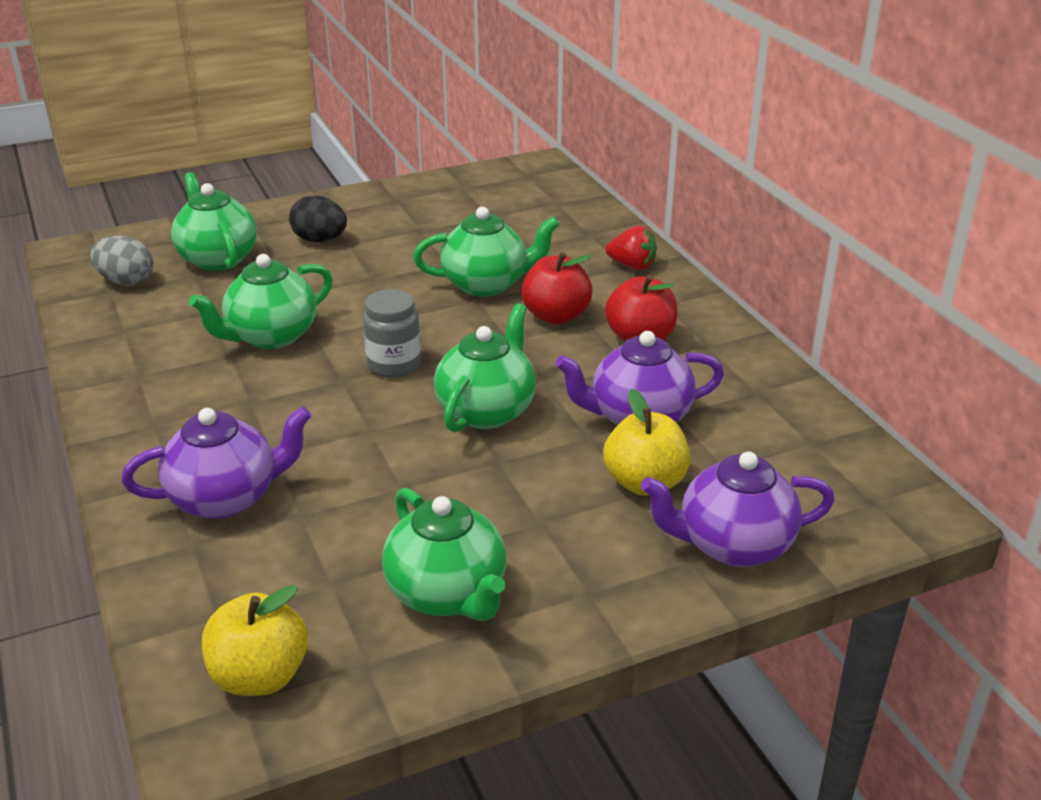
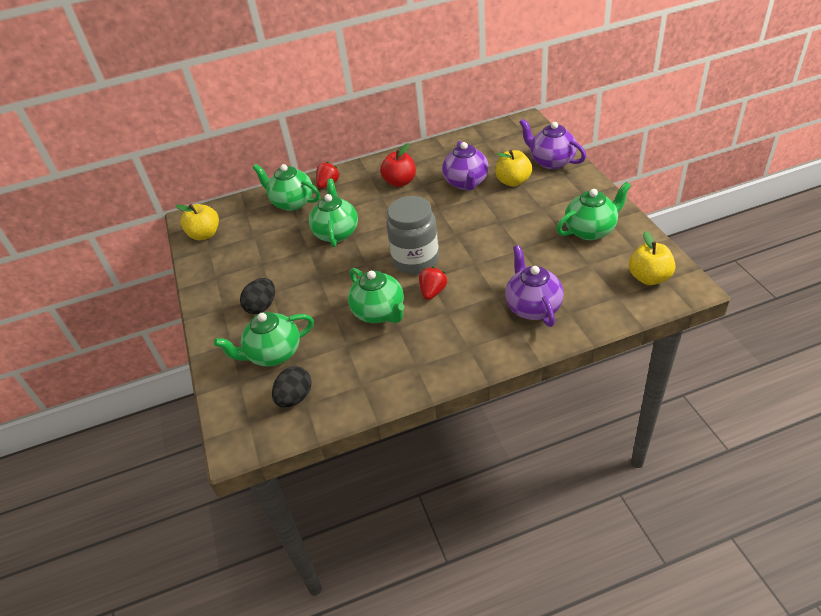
camera: 80 degrees left, 10 degrees up
(126, 281) = (295, 397): grey egg -> black egg
(304, 385) = (433, 292): none -> red strawberry
(394, 365) = (415, 260): grey jar -> grey jar, size x1.61
(486, 411) = (459, 226): green teapot -> green teapot (292, 202)
(498, 180) = (205, 234): none -> yellow apple
(556, 316) = (374, 208): red apple -> none
(733, 545) = (551, 161): purple teapot -> purple teapot turned 135 degrees clockwise

